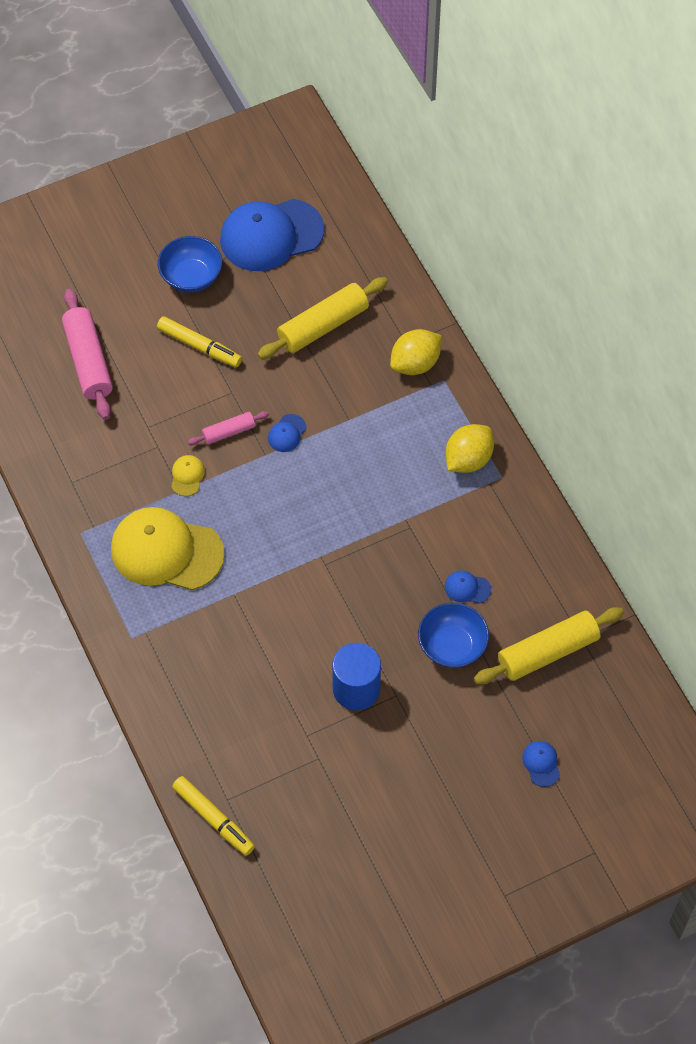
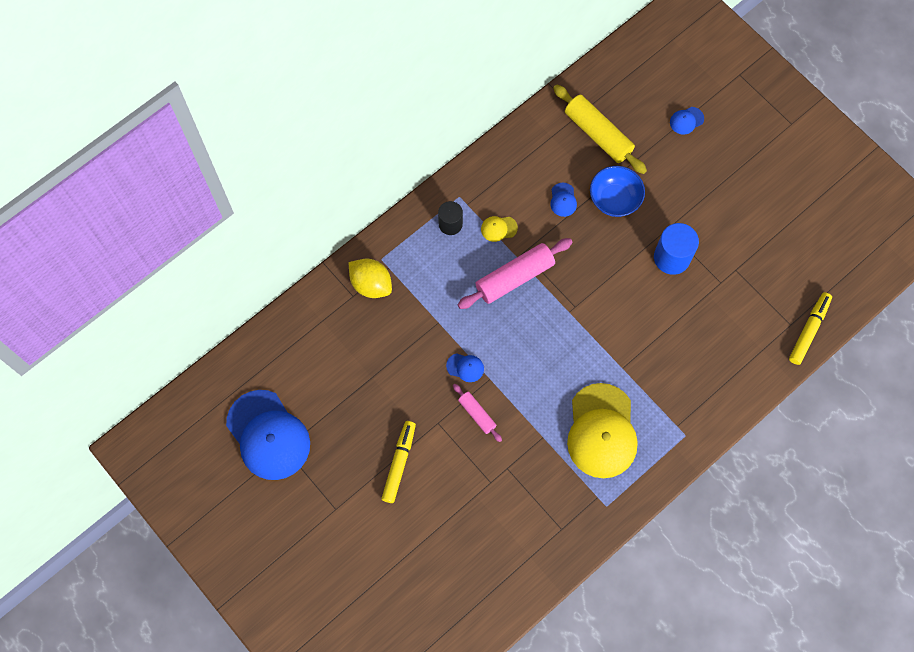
camera: 105 degrees left, 10 degrees up
(88, 361) = (439, 555): pink rolling pin -> pink rolling pin (514, 277)
(187, 476) = (528, 435): yellow cap -> yellow cap (498, 228)
(191, 277) = (329, 491): blue bowl -> none
(323, 325) = (352, 366): yellow rolling pin -> none
(468, 459) = (450, 224): yellow lemon -> black cylinder

